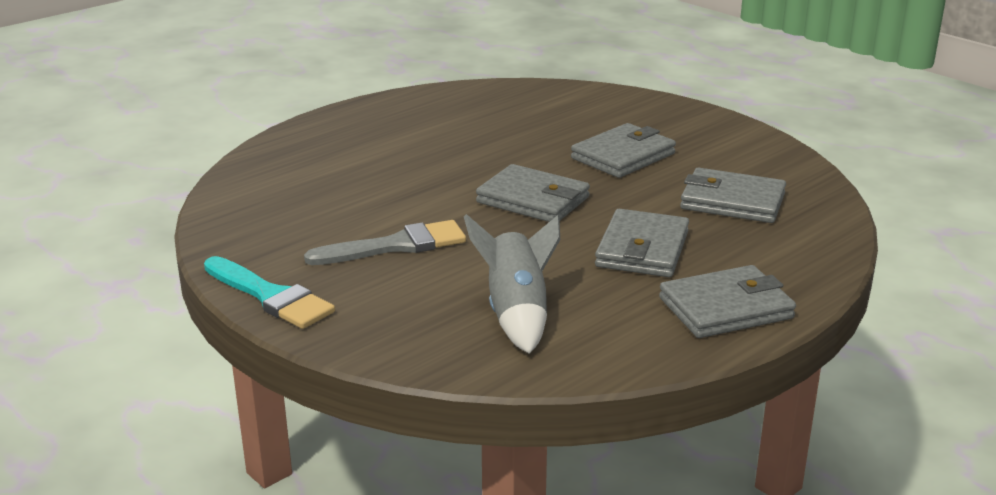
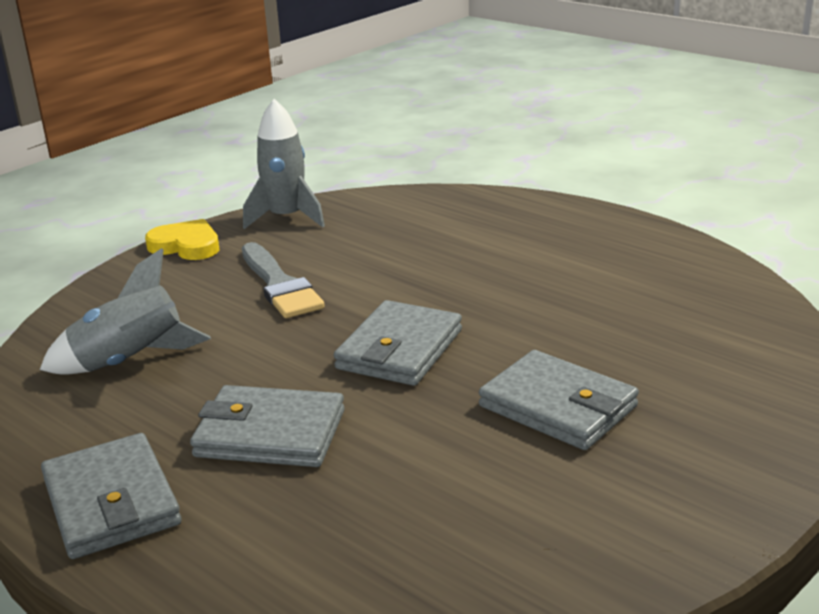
camera: 85 degrees right, 0 degrees up
(238, 242) = (286, 218): none -> grey rocket
(270, 296) = (186, 245): turquoise brush -> yellow heart
(732, 201) = (424, 510): grey wallet -> none

